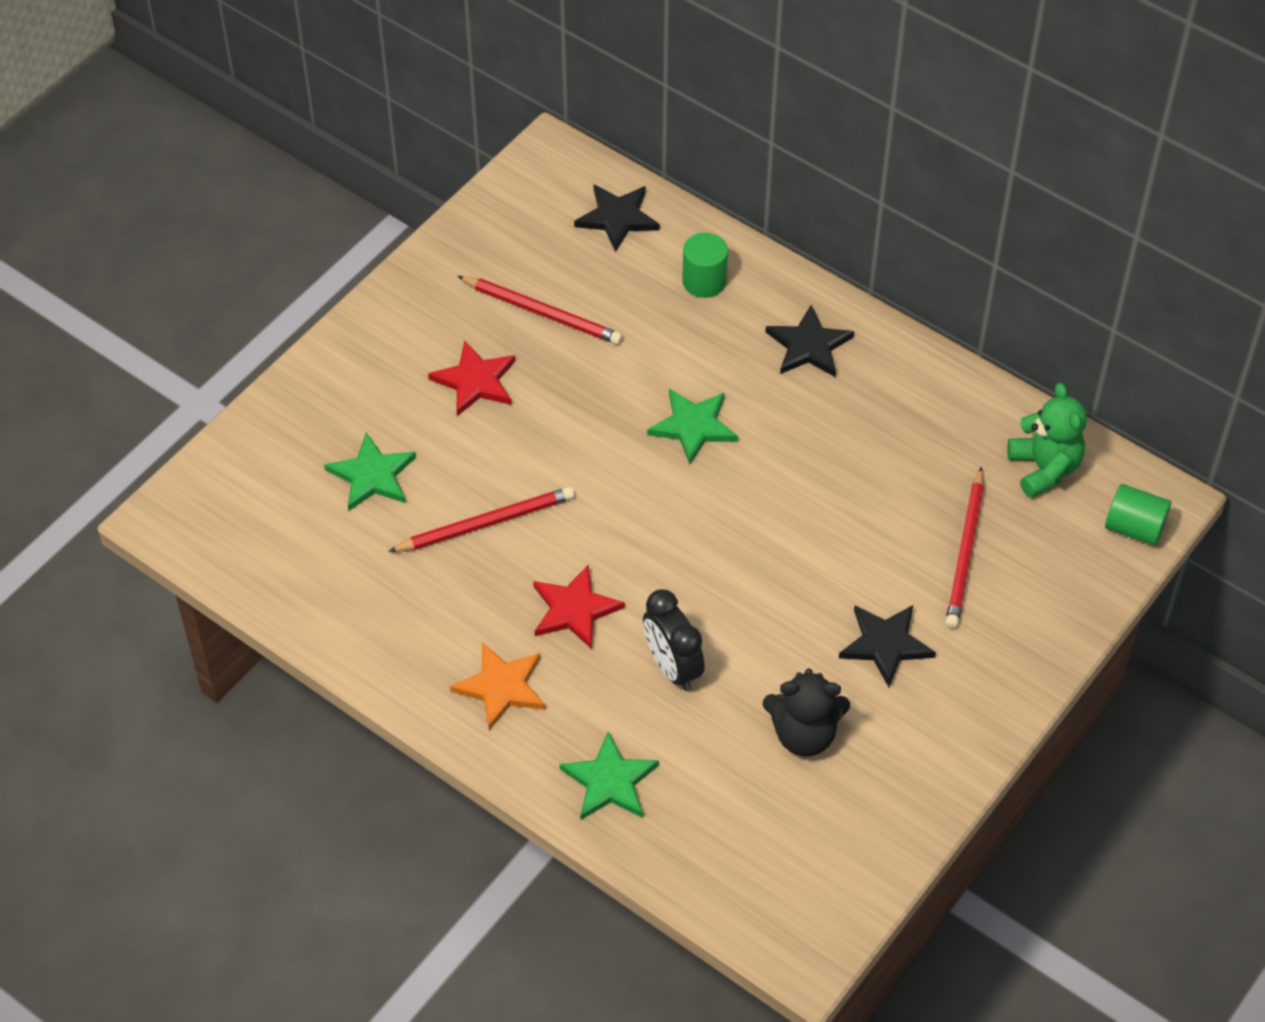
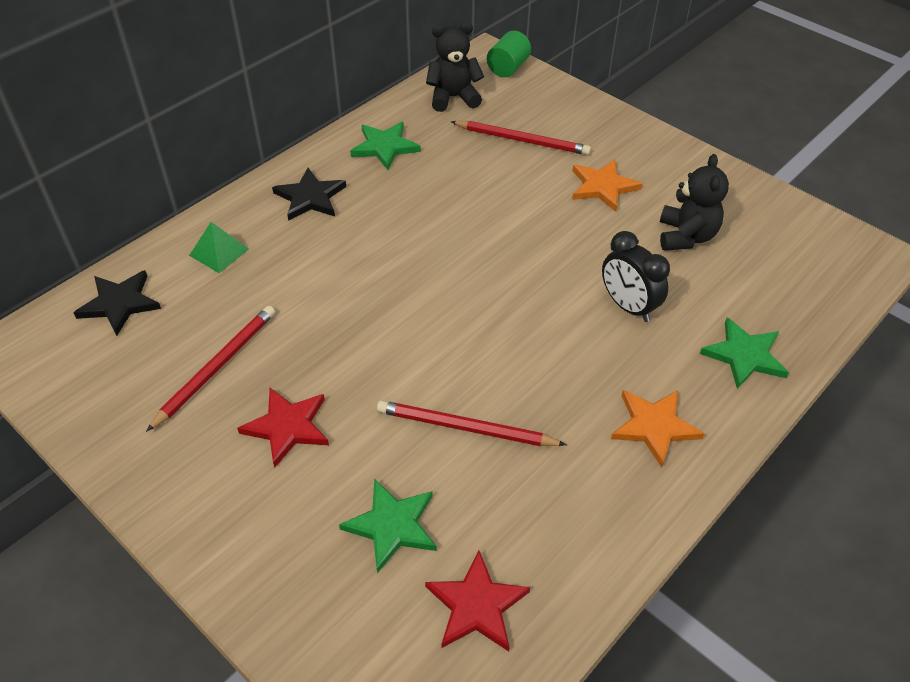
camera: 85 degrees left, 5 degrees down
(486, 523) = (465, 428): red pencil -> red pencil turned 60 degrees counterclockwise
(574, 610) = (568, 367): red star -> red star (477, 605)
(672, 667) = (628, 306): black clock -> black clock turned 75 degrees clockwise
(693, 426) = (378, 272): green star -> green star (384, 147)
(704, 281) = (219, 252): green cylinder -> green pyramid
(885, 644) = (603, 187): black star -> orange star
(1044, 468) = (453, 98): green teddy bear -> black teddy bear

